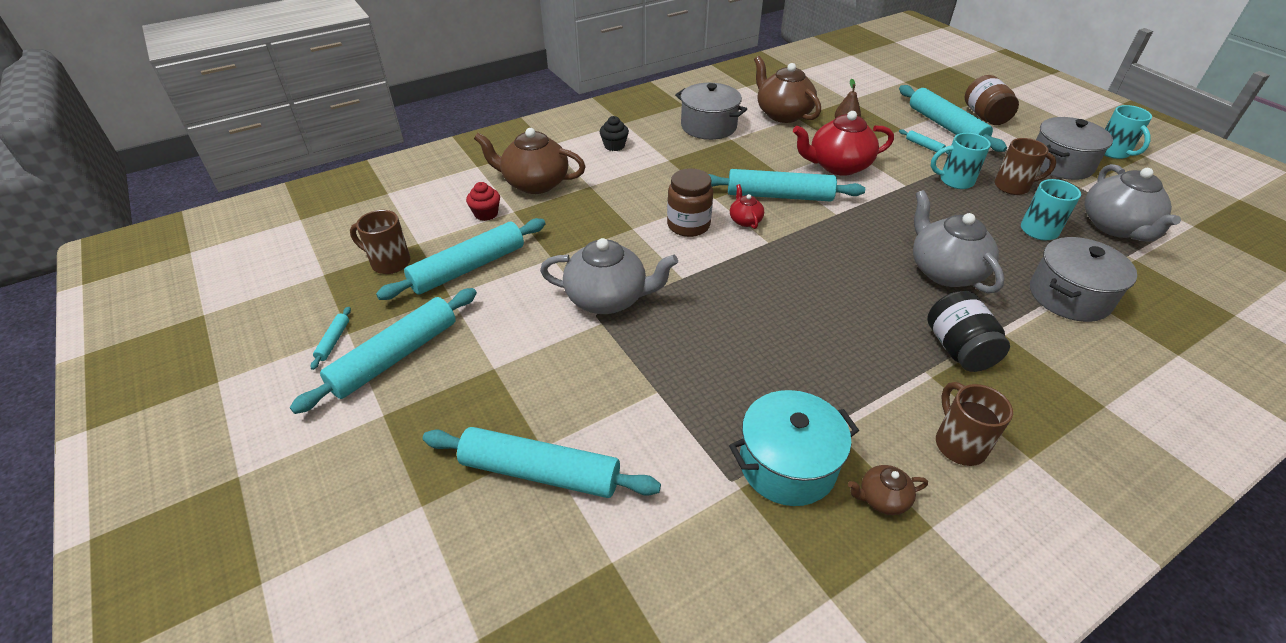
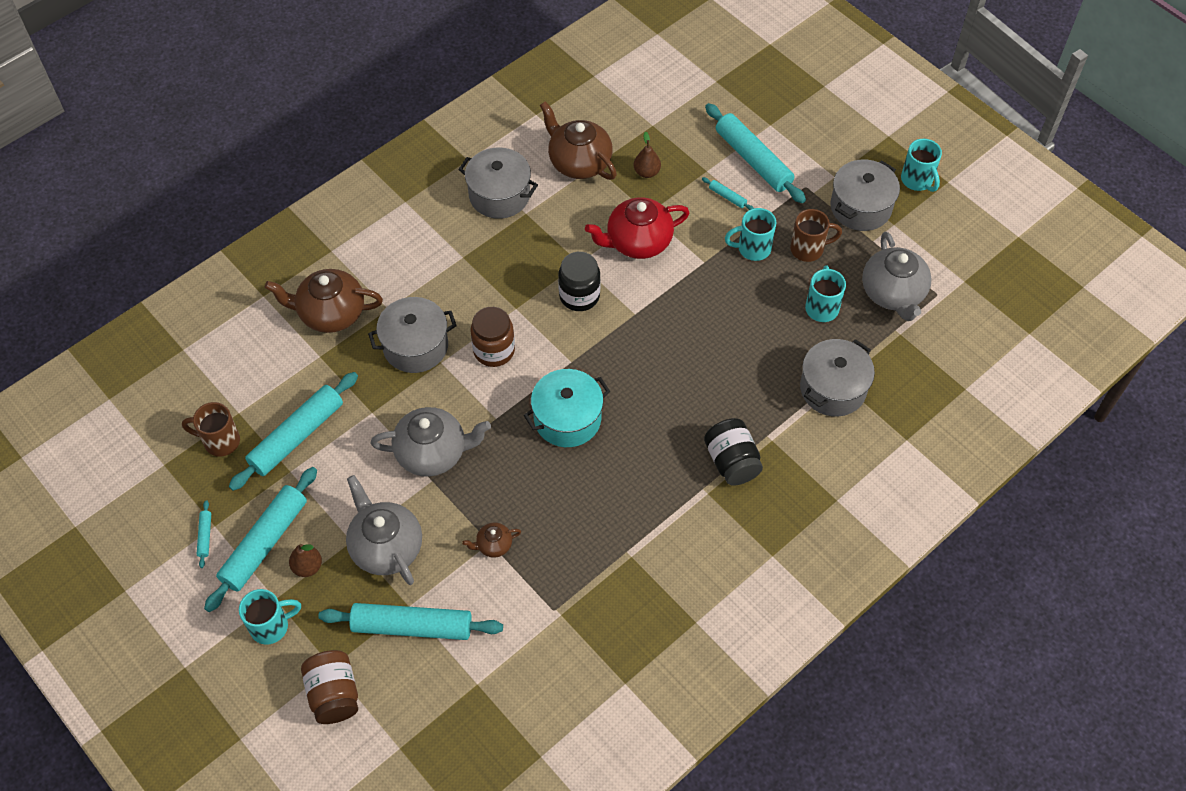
camera: 10 degrees left, 15 degrees up
(365, 444) = (271, 626): none -> turquoise mug
(434, 387) = (307, 567): none -> brown pear
(486, 214) = (293, 364): red cupcake -> none
(610, 214) = (415, 346): none -> grey pot
(614, 146) = (402, 242): black cupcake -> none
(745, 220) = (547, 336): red teapot -> none
(779, 196) = (579, 296): turquoise rolling pin -> black jar
(787, 464) = (594, 590): turquoise pot -> turquoise pot (567, 419)
(882, 499) = (662, 606): brown teapot -> brown teapot (493, 545)
(944, 271) = (729, 374): grey teapot -> grey teapot (386, 547)
(958, 444) = (721, 552): brown mug -> none
(985, 116) = (796, 136): brown jar -> brown jar (334, 694)

